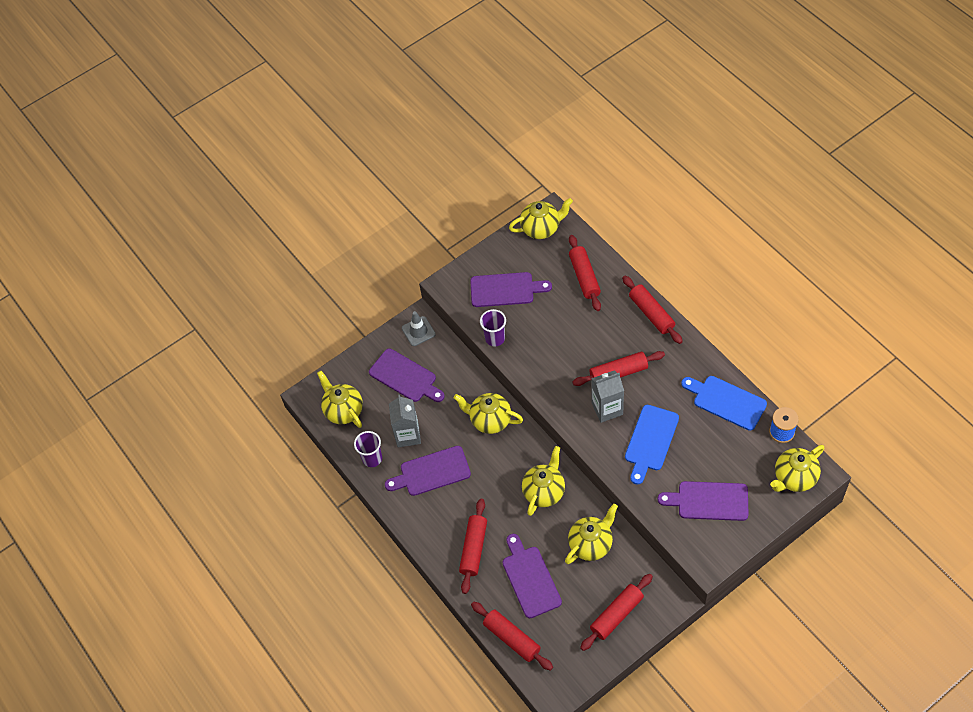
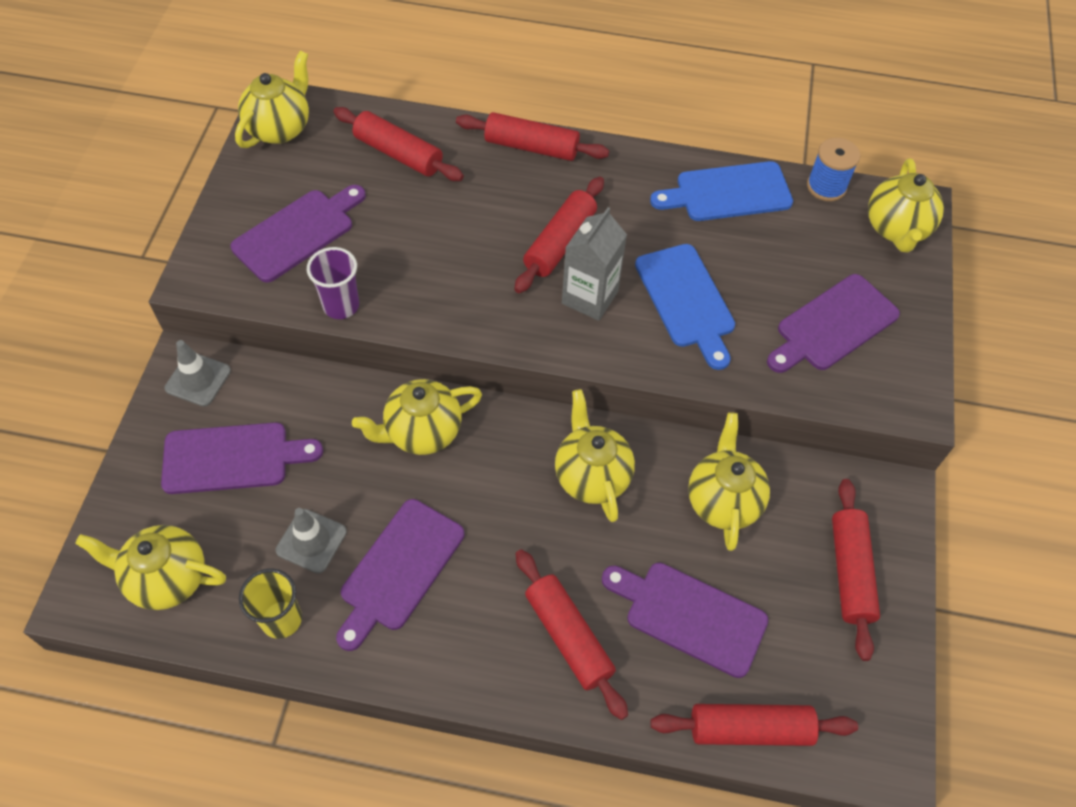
camera: 50 degrees left, 0 degrees up
(372, 458) = (281, 619): purple cup -> yellow cup
(408, 435) = (311, 541): grey carton -> grey traffic cone

